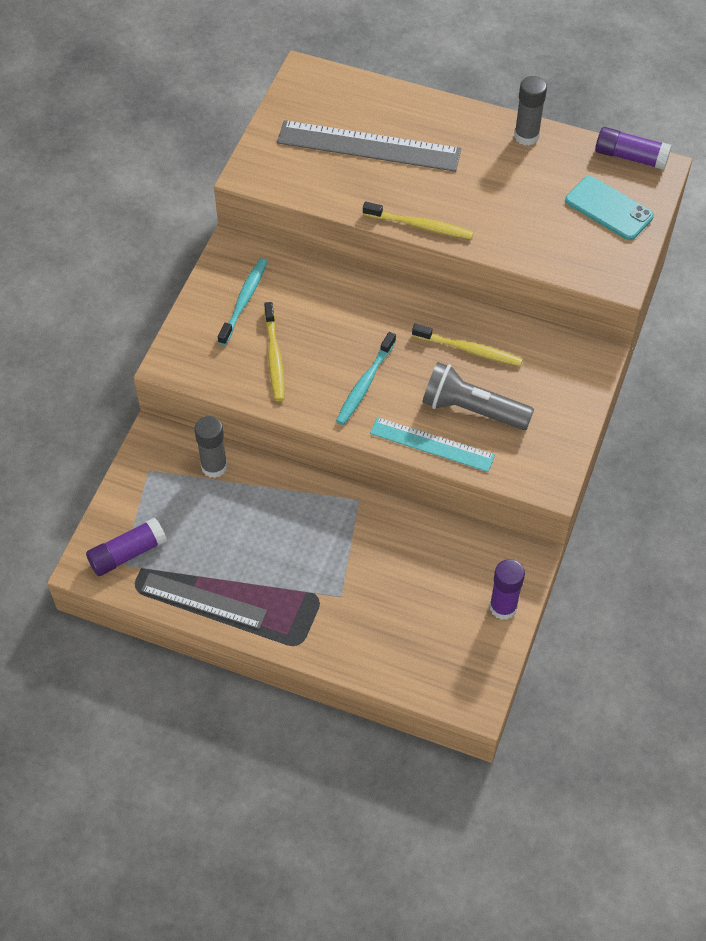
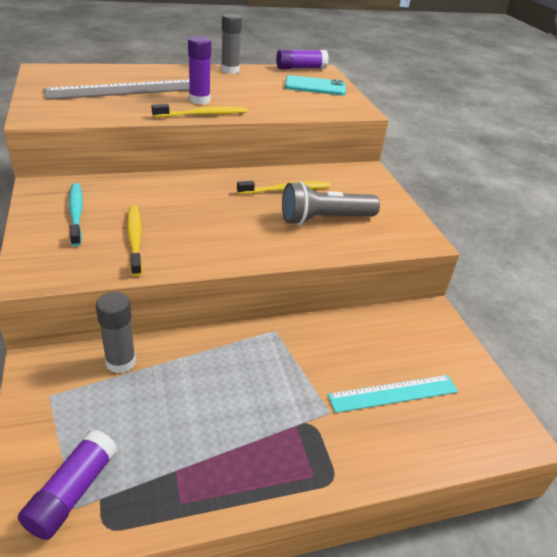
camera: 40 degrees left, 20 degrees down
(203, 600) = (200, 493): grey ruler -> none
(274, 357) = (135, 239): yellow toothbrush -> yellow toothbrush turned 150 degrees counterclockwise
(365, 384) = (229, 231): turquoise toothbrush -> none
(432, 444) = (319, 248): turquoise ruler -> turquoise ruler (393, 393)
(503, 607) = (455, 352): purple glue stick -> purple glue stick (199, 100)

